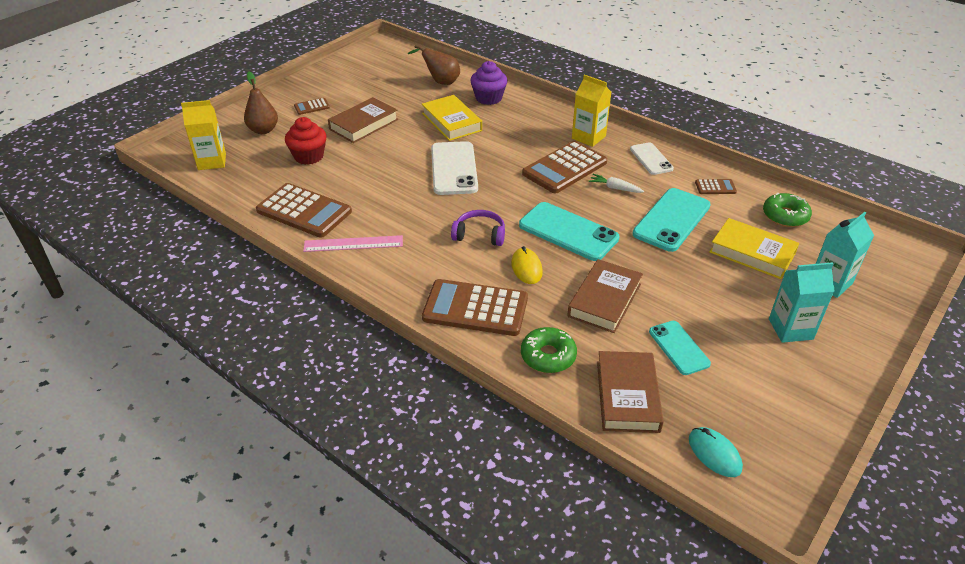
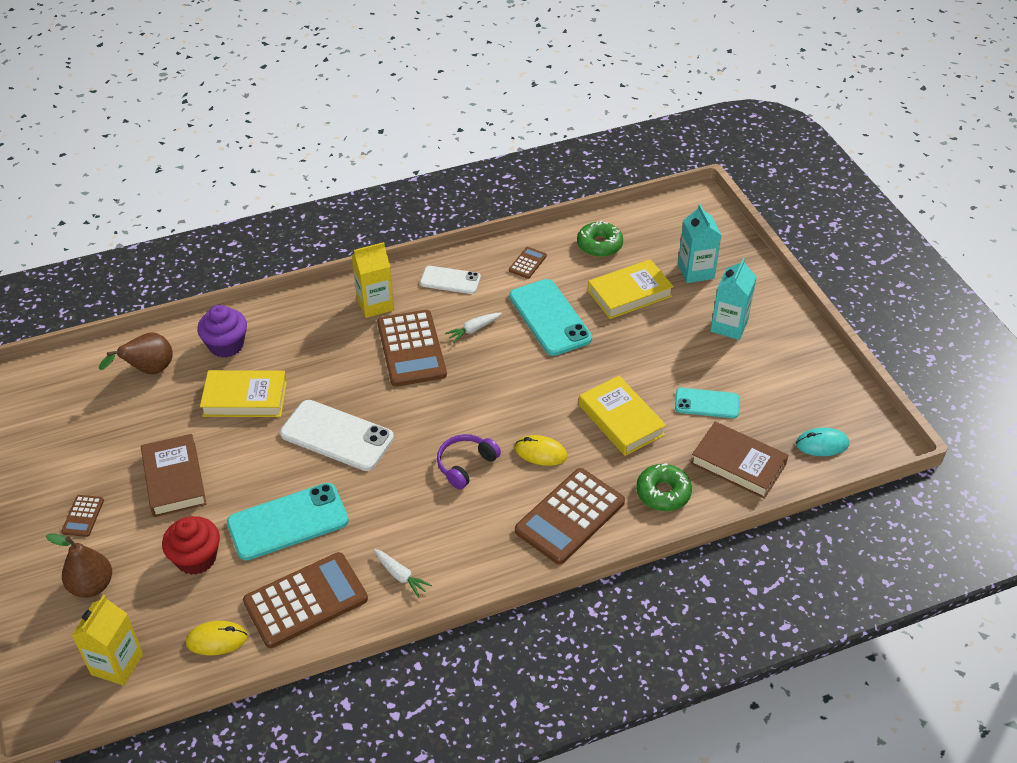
camera: 60 degrees left, 5 degrees up
(251, 189) = (217, 640): none -> yellow mouse
(353, 244) = (400, 576): pink ruler -> white carrot
(568, 232) = (512, 397): turquoise phone -> turquoise phone (288, 522)
(604, 300) = (621, 420): brown book -> yellow book

